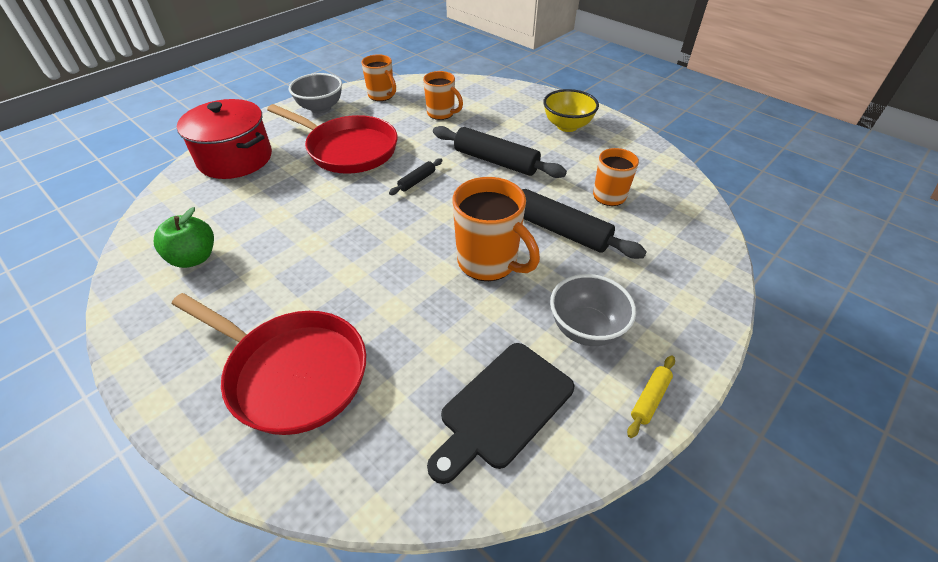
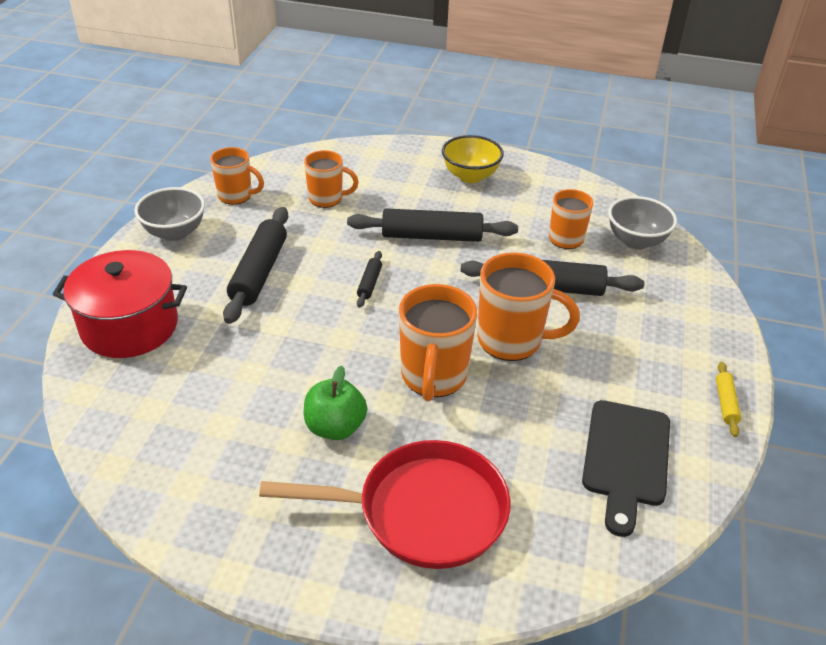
camera: 30 degrees left, 5 degrees down
(194, 258) = (203, 451): green apple -> green apple (335, 427)
(348, 149) = (259, 272): red pan -> black rolling pin
(399, 268) = (433, 377): none -> orange mug
(586, 329) = (638, 368): grey bowl -> grey bowl (636, 241)

